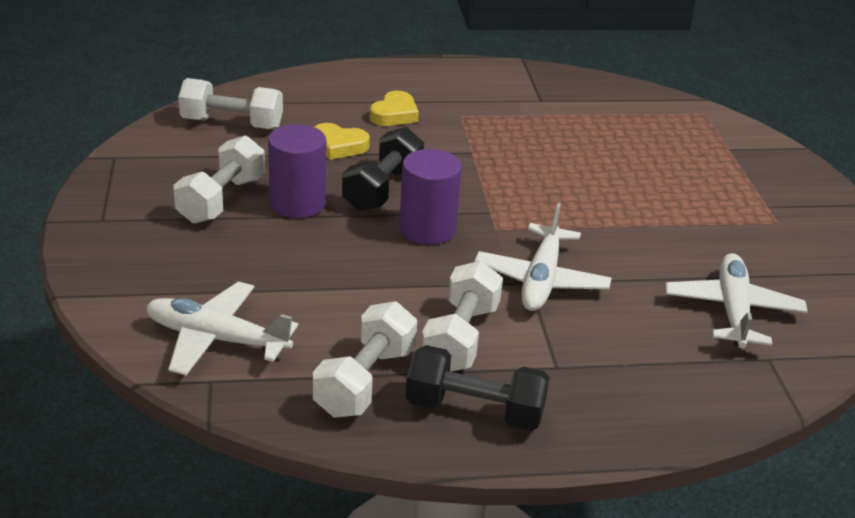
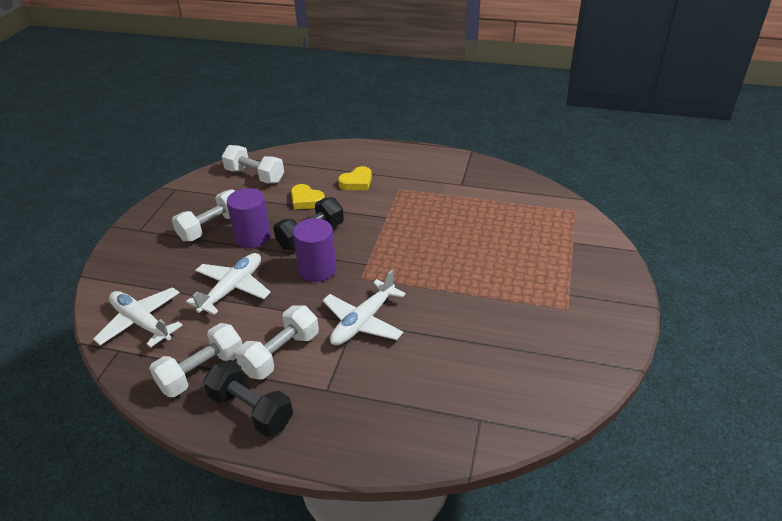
camera: 25 degrees right, 5 degrees up
(732, 310) = (480, 374): white plane -> white plane (232, 288)

